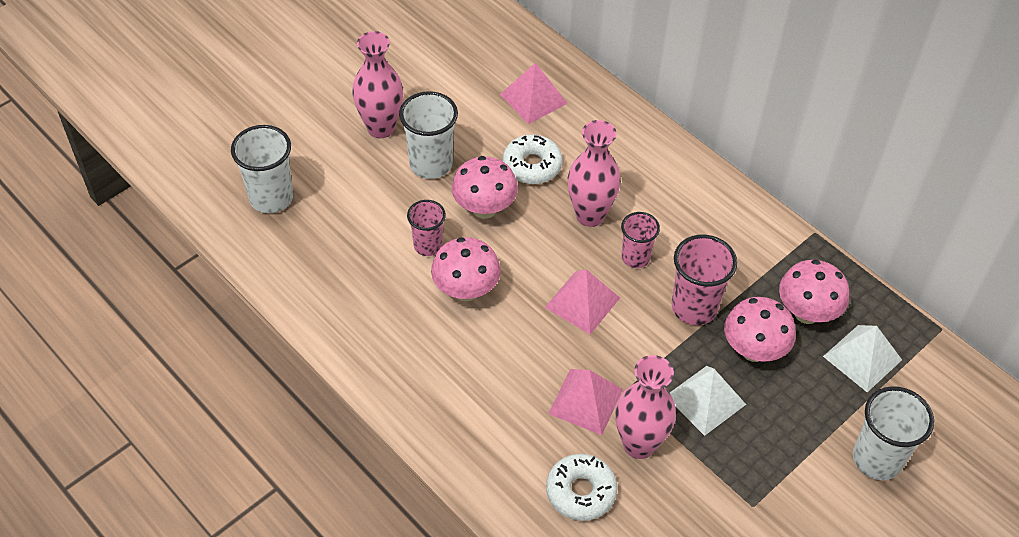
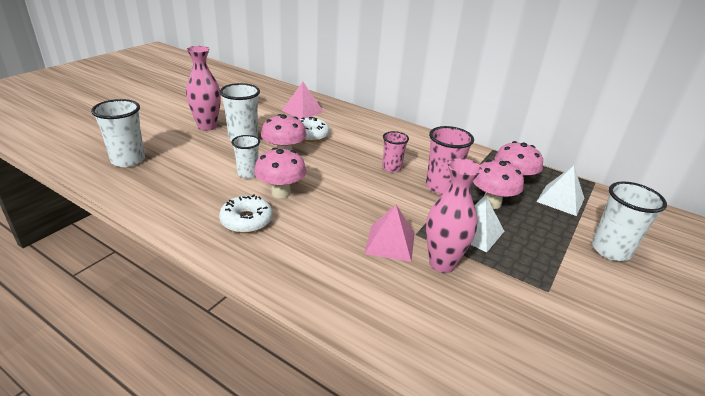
camera: 15 degrees left, 20 degrees down
(428, 245) = (248, 173): pink cup -> white cup
(580, 492) = (411, 301): white donut -> white donut (246, 220)
(582, 302) = (366, 191): pink pyramid -> none
(590, 215) = (354, 152): pink vase -> none

